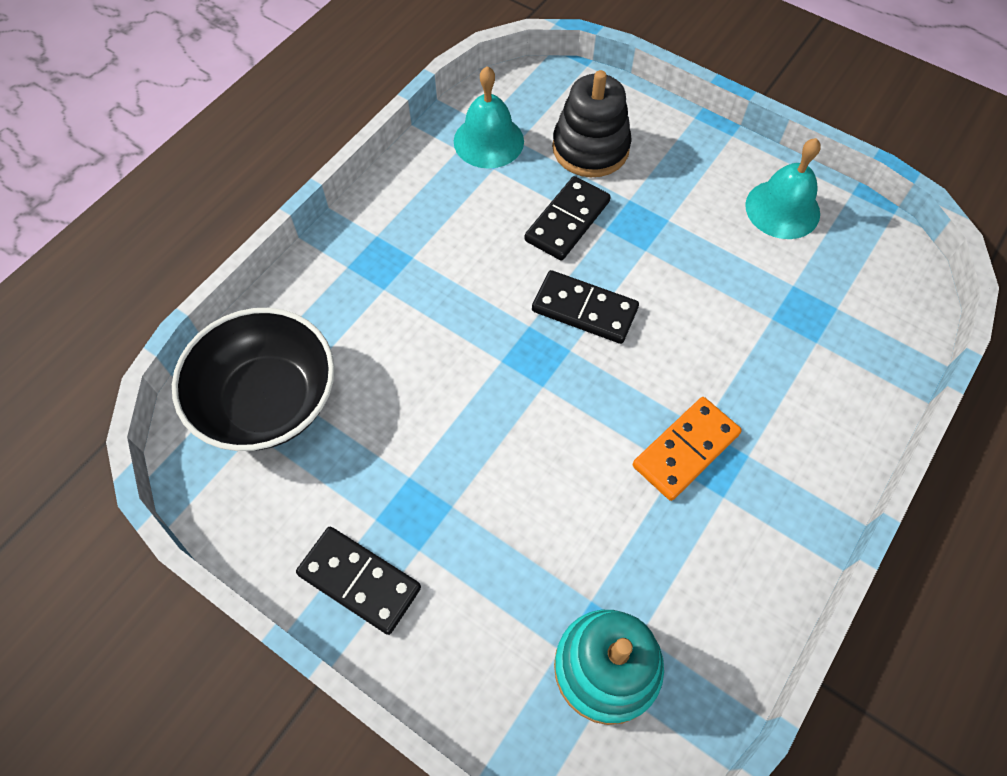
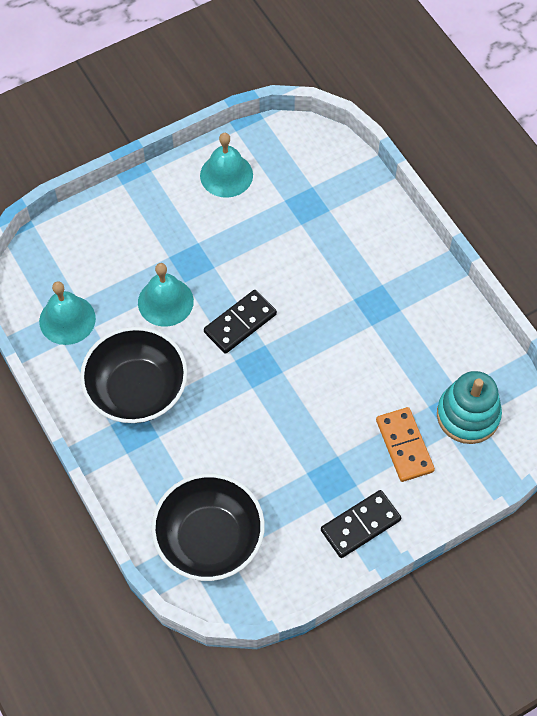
camera: 65 degrees left, 0 degrees up
(434, 241) = (137, 389): none -> black bowl
(567, 221) = (165, 301): black domino -> turquoise bell
(590, 148) = (112, 259): black stacking toy -> none
(686, 450) = (363, 314): orange domino -> orange domino (404, 446)

